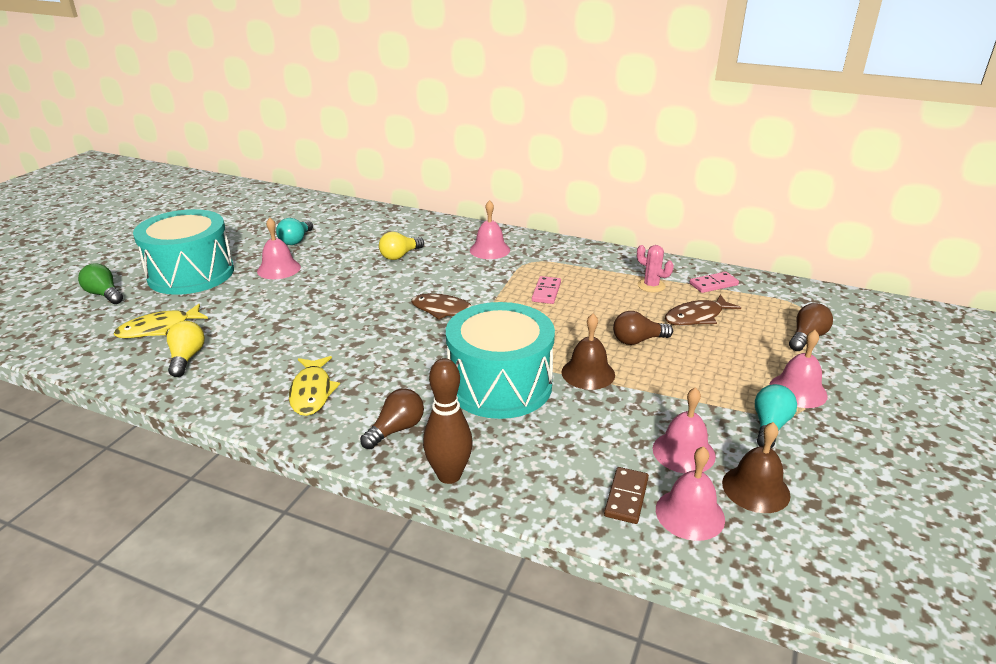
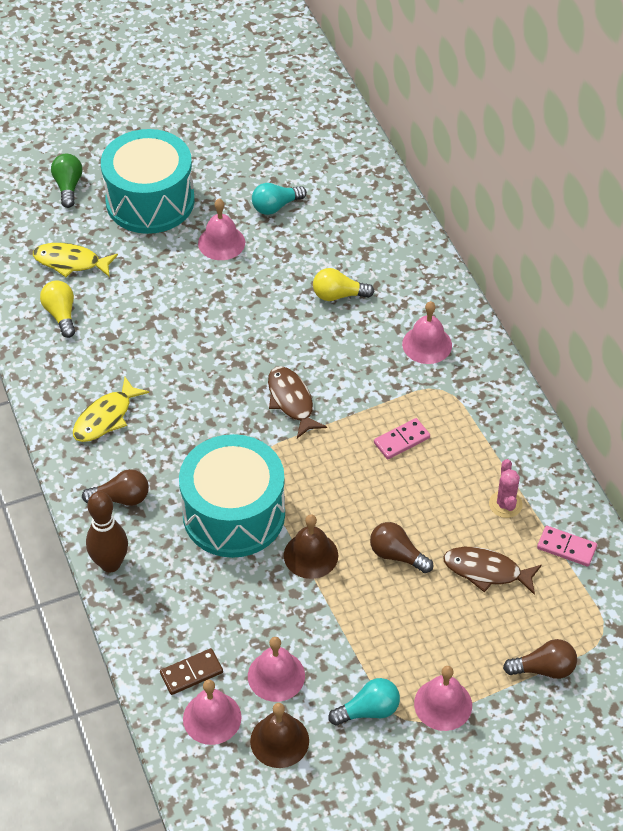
camera: 45 degrees right, 20 degrees up
(187, 358) = (61, 314): yellow light bulb -> yellow light bulb turned 60 degrees counterclockwise

